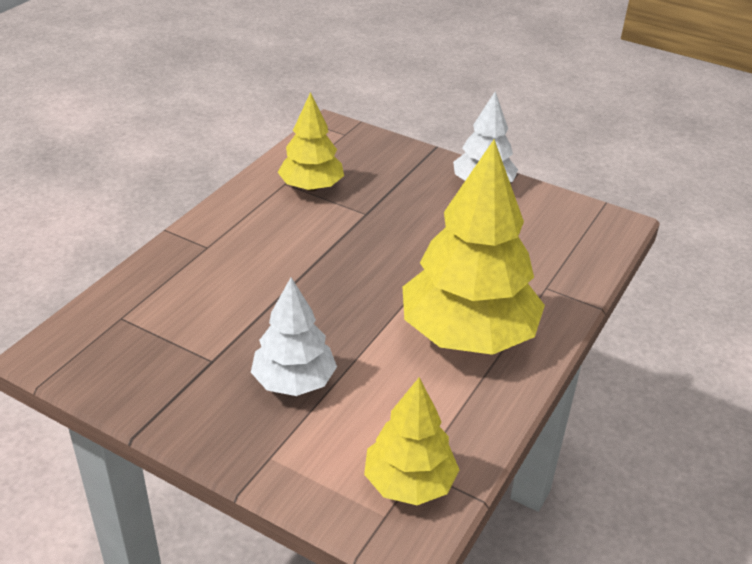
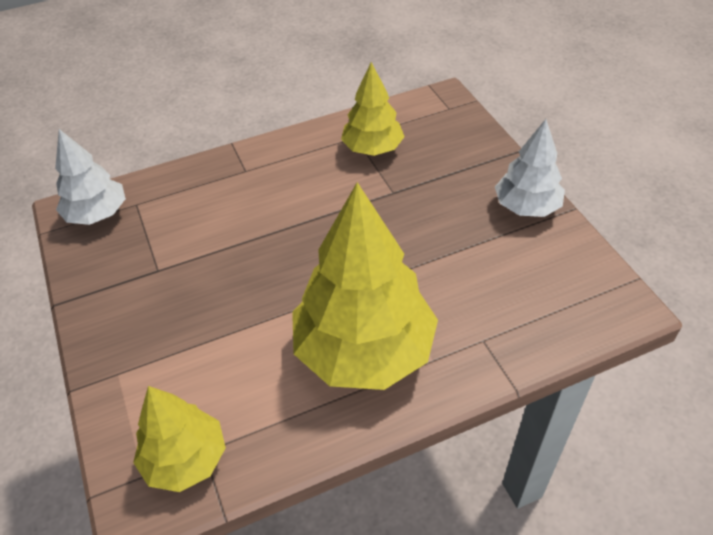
camera: 40 degrees right, 10 degrees up
(294, 381) = (193, 319): white tree -> white tree (97, 214)

